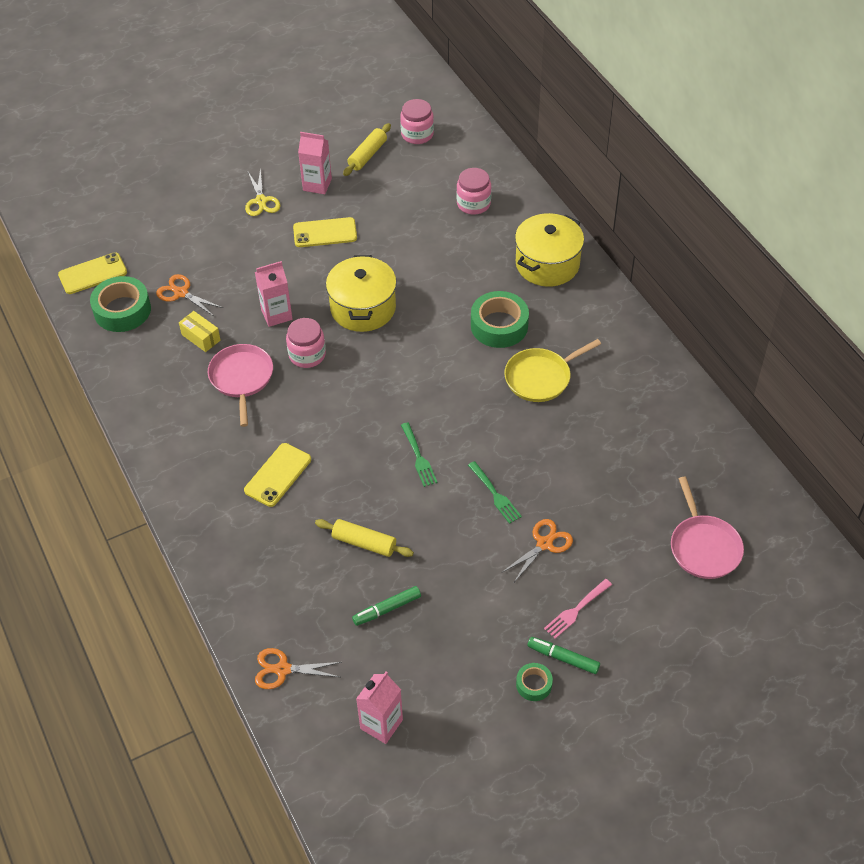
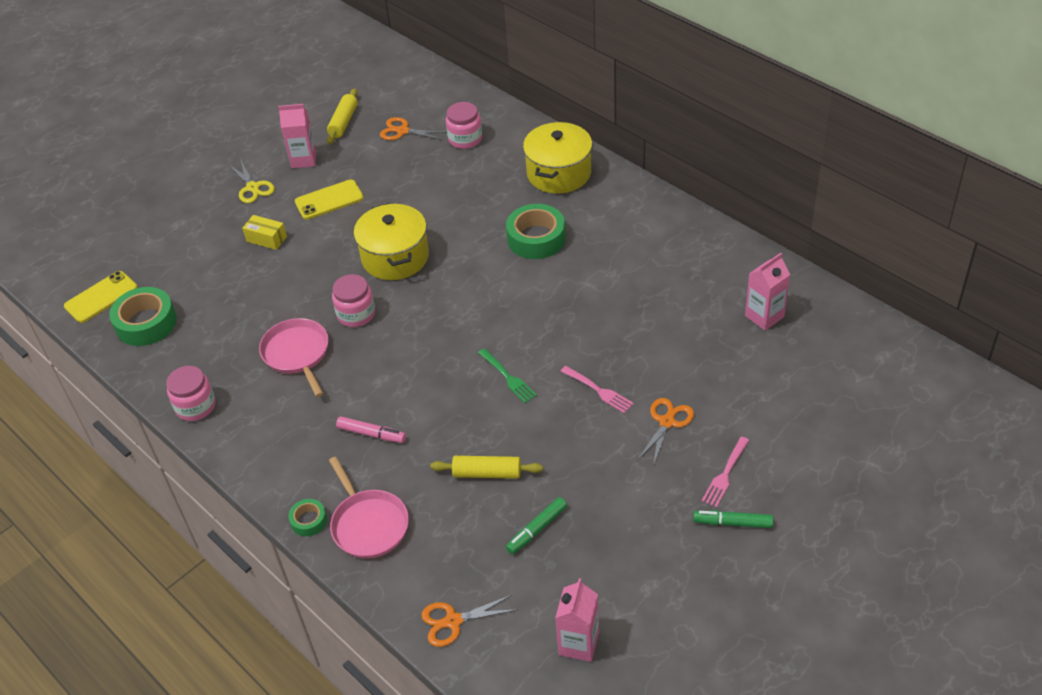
camera: 15 degrees left, 5 degrees down
(181, 293) = (202, 291): orange scissors -> orange scissors (402, 131)
(201, 337) = (239, 327): yellow box -> yellow box (266, 239)
(276, 314) = (310, 285): pink carton -> pink carton (764, 316)
(278, 475) = (371, 434): yellow phone -> pink marker
(417, 134) = (385, 93): pink jar -> pink jar (195, 406)
(494, 494) = (598, 390): green fork -> pink fork
(534, 684) = (715, 557): green tape -> green tape (309, 521)
(540, 377) = (596, 273): yellow pan -> none
(704, 547) = (820, 381): pink pan -> pink pan (369, 524)

